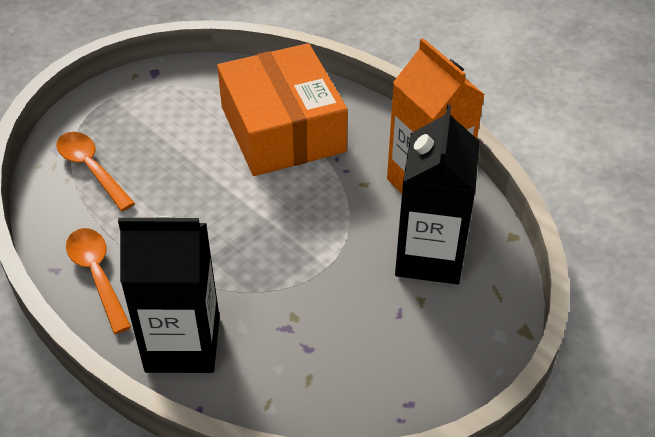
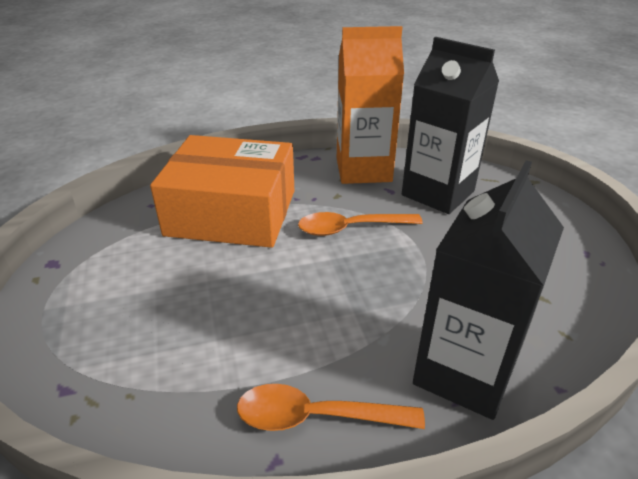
camera: 60 degrees left, 10 degrees down
(91, 169) = (137, 364): orange spoon -> orange spoon (350, 228)

